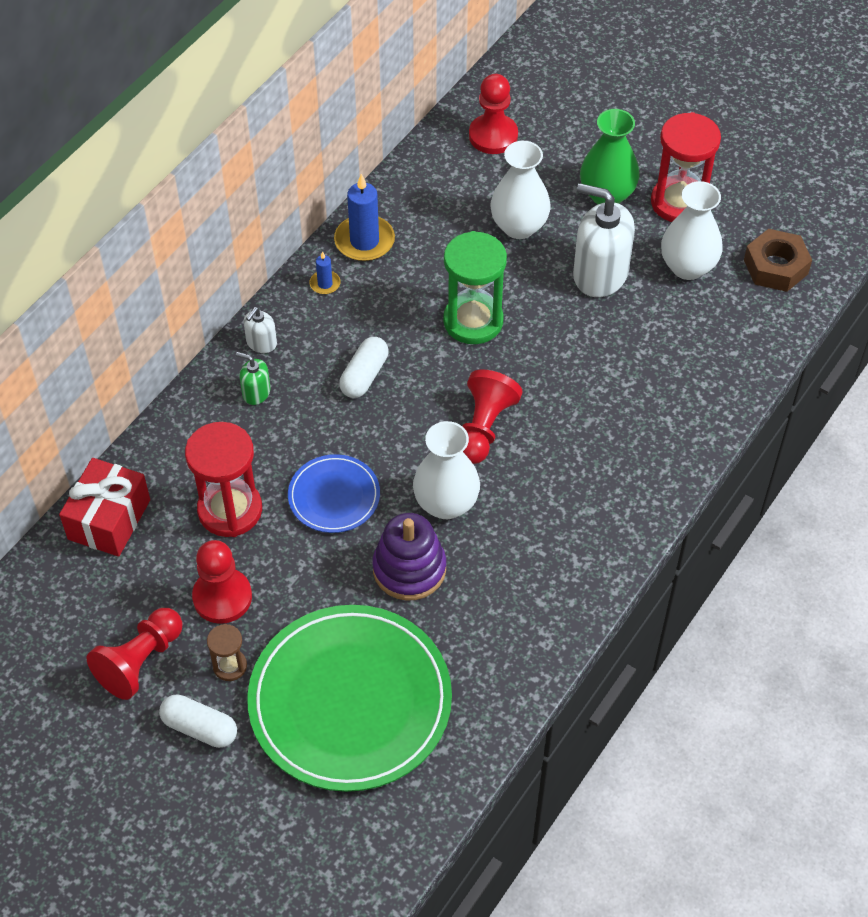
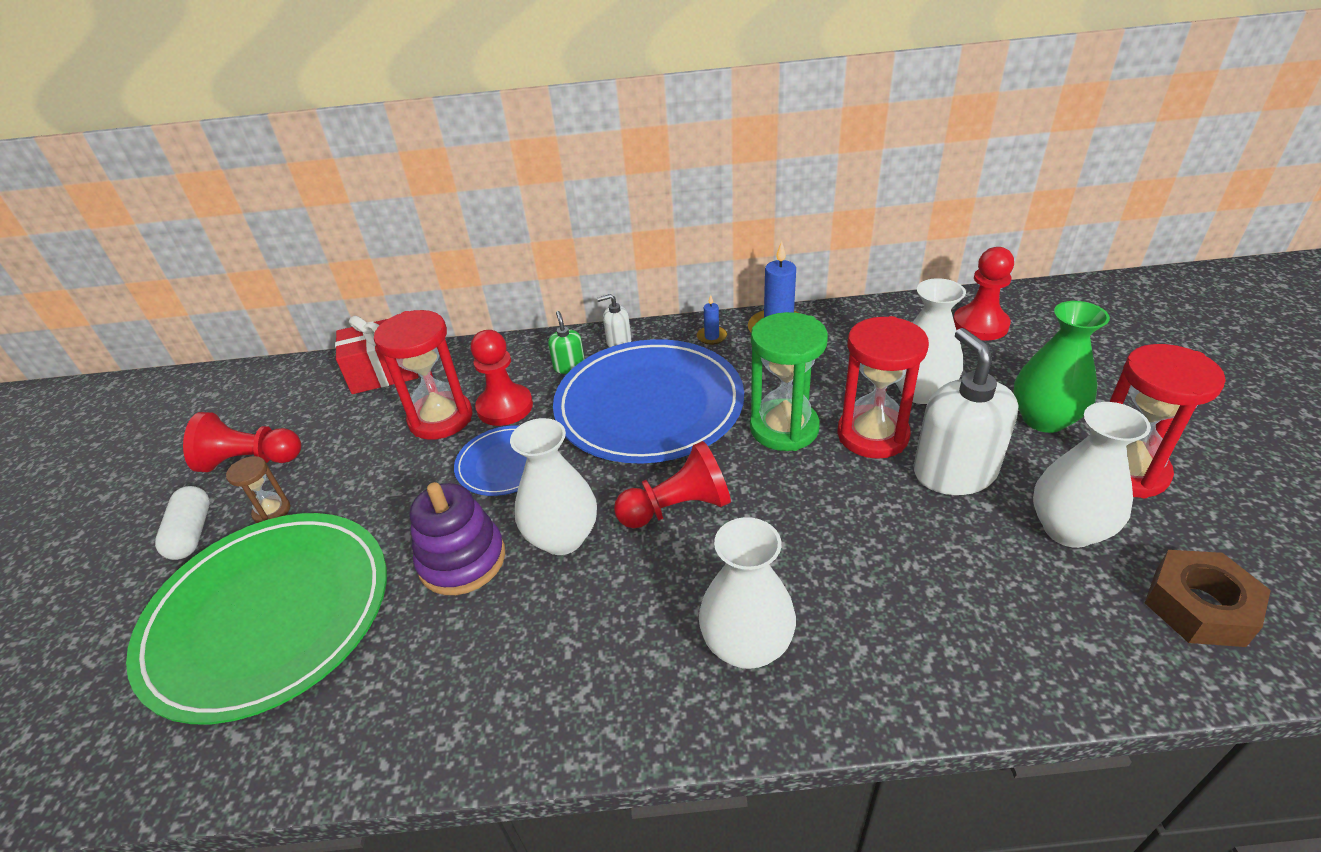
camera: 55 degrees right, 15 degrees down
(222, 597) = (346, 465): red pawn -> red pawn (505, 407)
(364, 375) = (649, 405): white capsule -> blue plate
(529, 283) = (872, 435): none -> red hourglass
(618, 466) = (746, 645): none -> white vase

